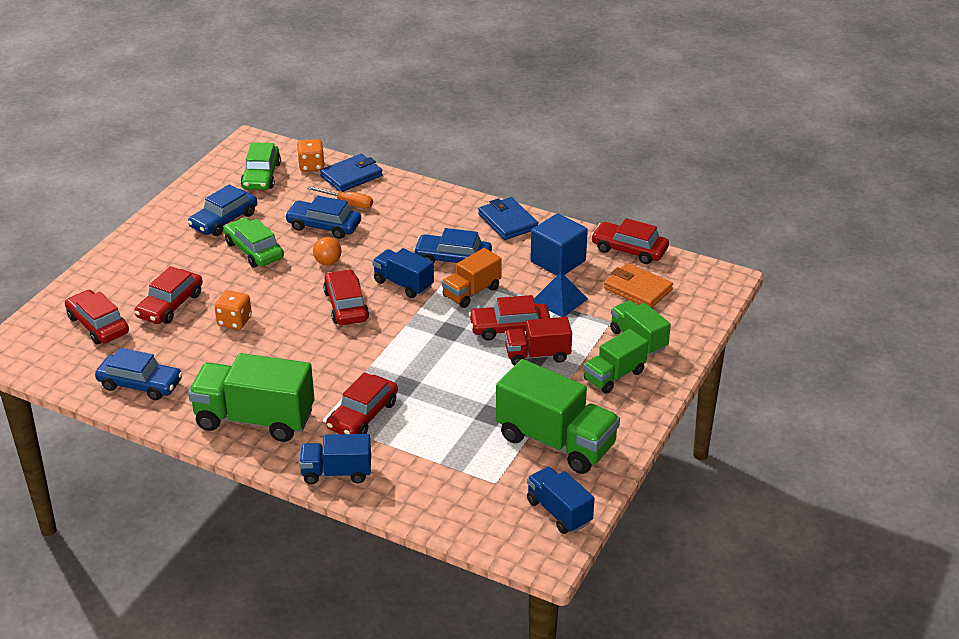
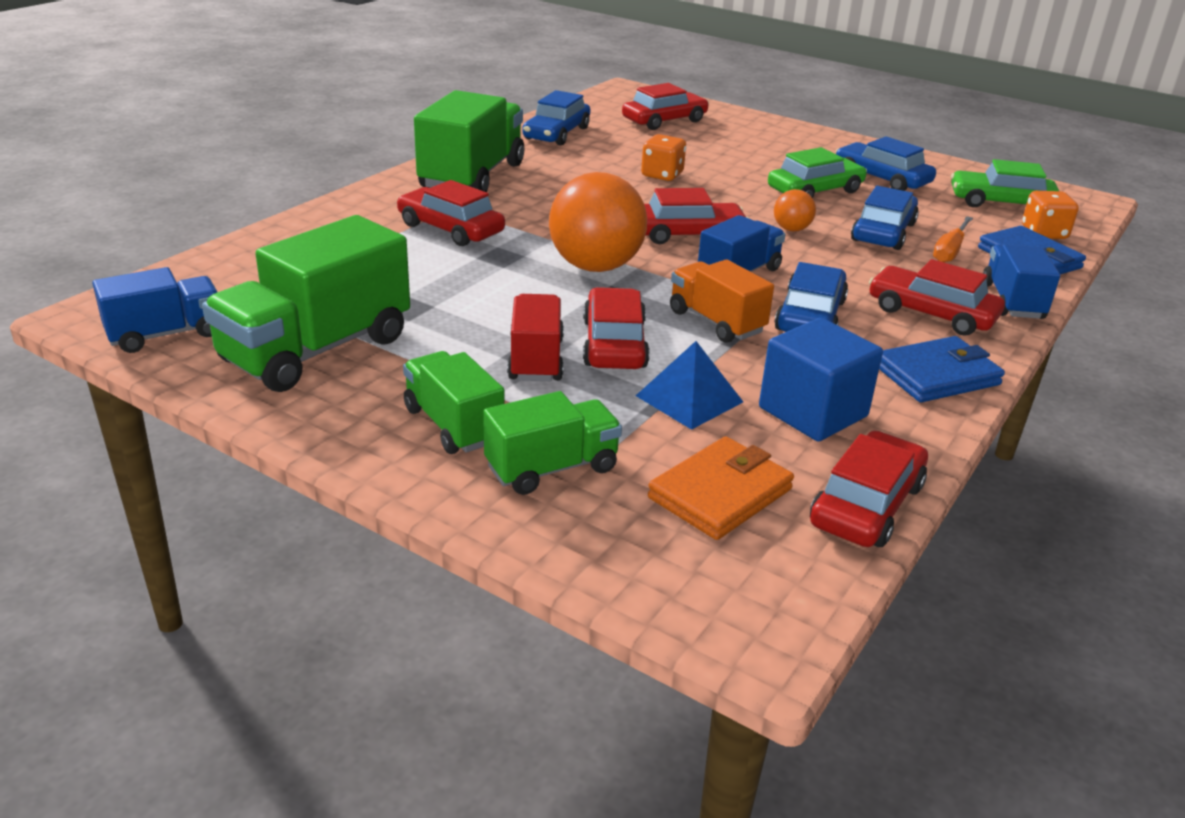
camera: 95 degrees right, 5 degrees down
(170, 305) = (697, 149): red car -> red car (931, 313)
(336, 473) = (352, 209): blue truck -> blue truck (1012, 301)
(409, 342) = (595, 267): none -> orange ball

